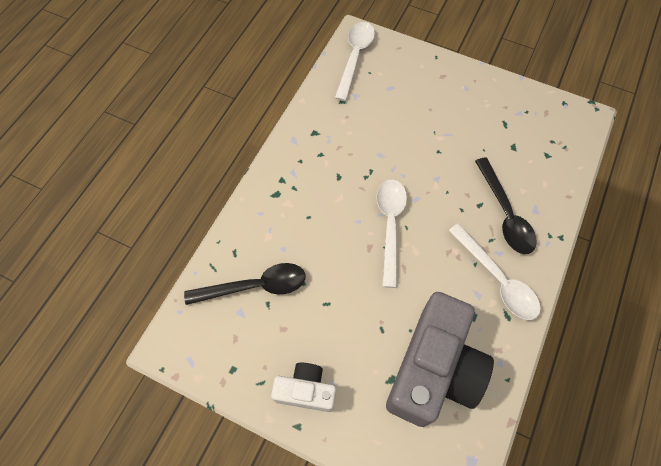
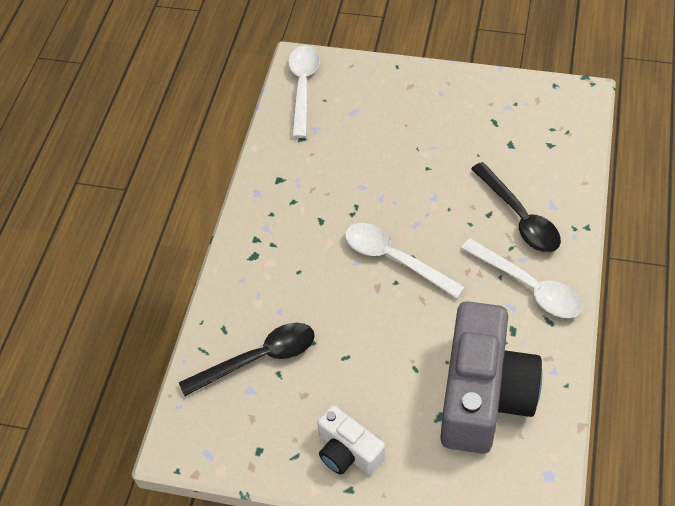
camera: 10 degrees left, 10 degrees down
(305, 391) = (348, 451): white camera -> white camera turned 135 degrees counterclockwise
(390, 226) = (394, 259): white spoon -> white spoon turned 45 degrees counterclockwise

